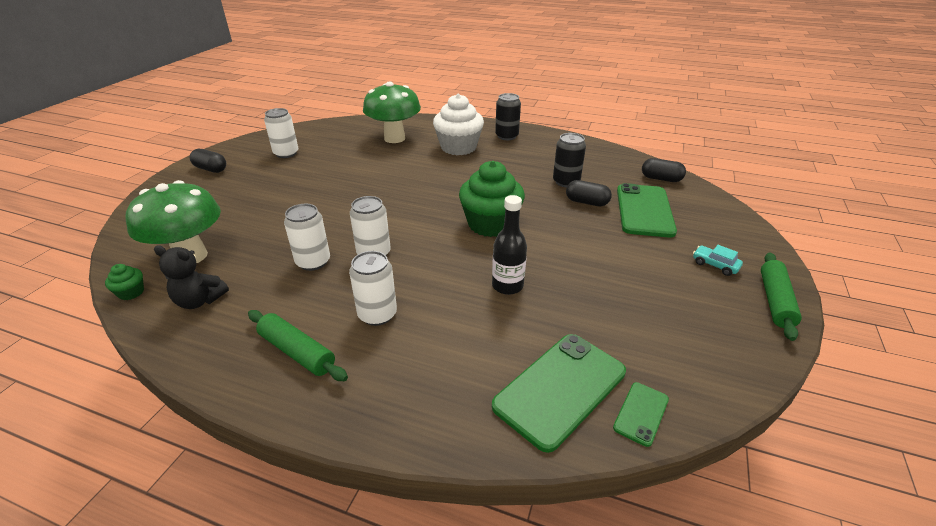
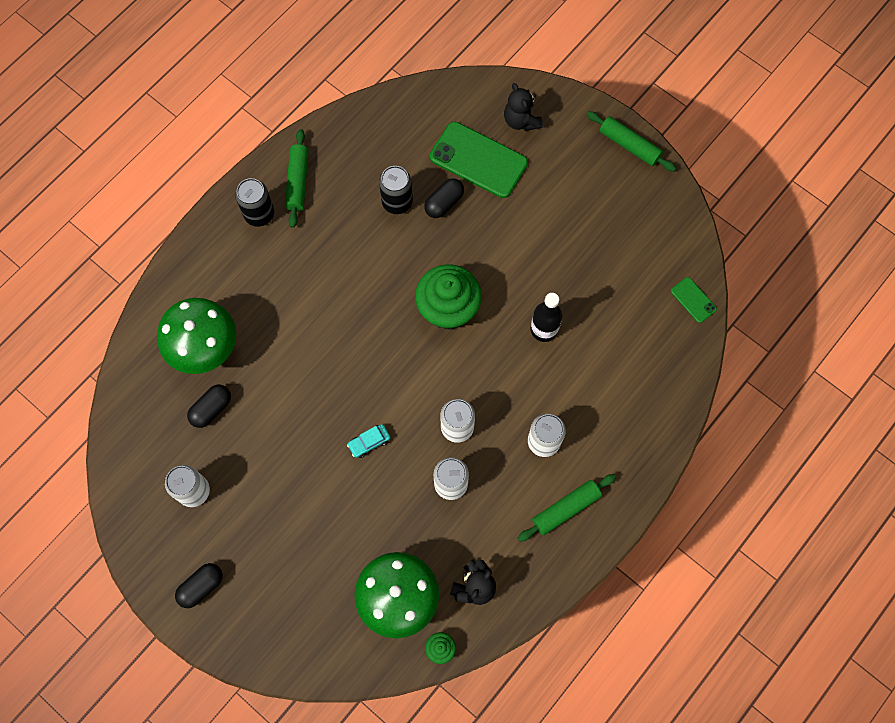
camera: 70 degrees left, 35 degrees up
(458, 147) = (266, 281): white cupcake -> none
(543, 143) = (297, 182): none -> green rolling pin
(560, 388) = (659, 339): green phone -> none
(661, 179) = (428, 109): black capsule -> black capsule (211, 409)
(709, 224) = (521, 120): none -> black teddy bear
(715, 265) = (575, 157): turquoise car -> turquoise car (369, 442)

